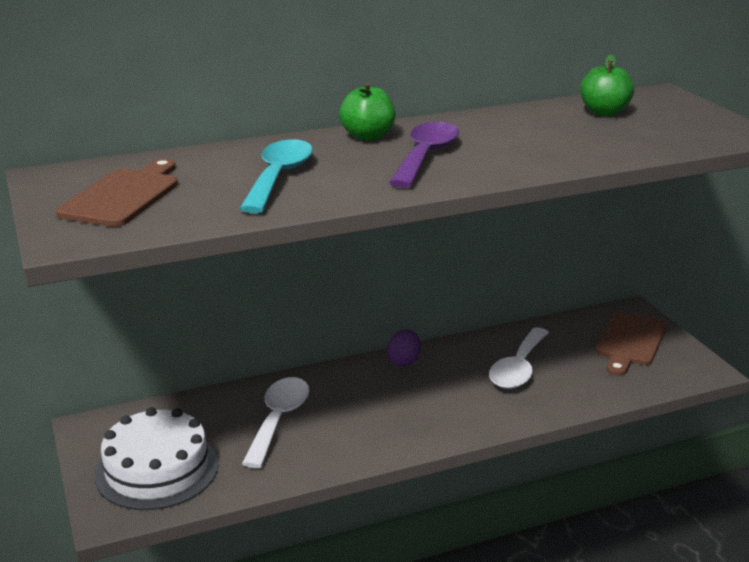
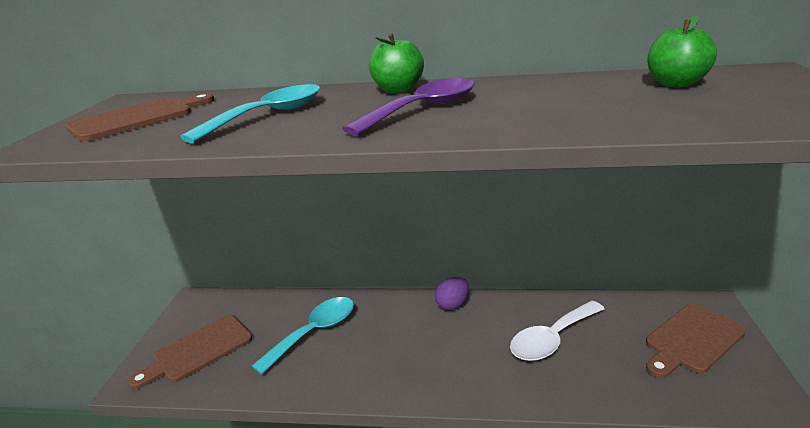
camera: 30 degrees right, 0 degrees up
(157, 469) = (198, 350): white cake -> brown cutting board
(278, 419) = (315, 332): white spoon -> turquoise spoon

